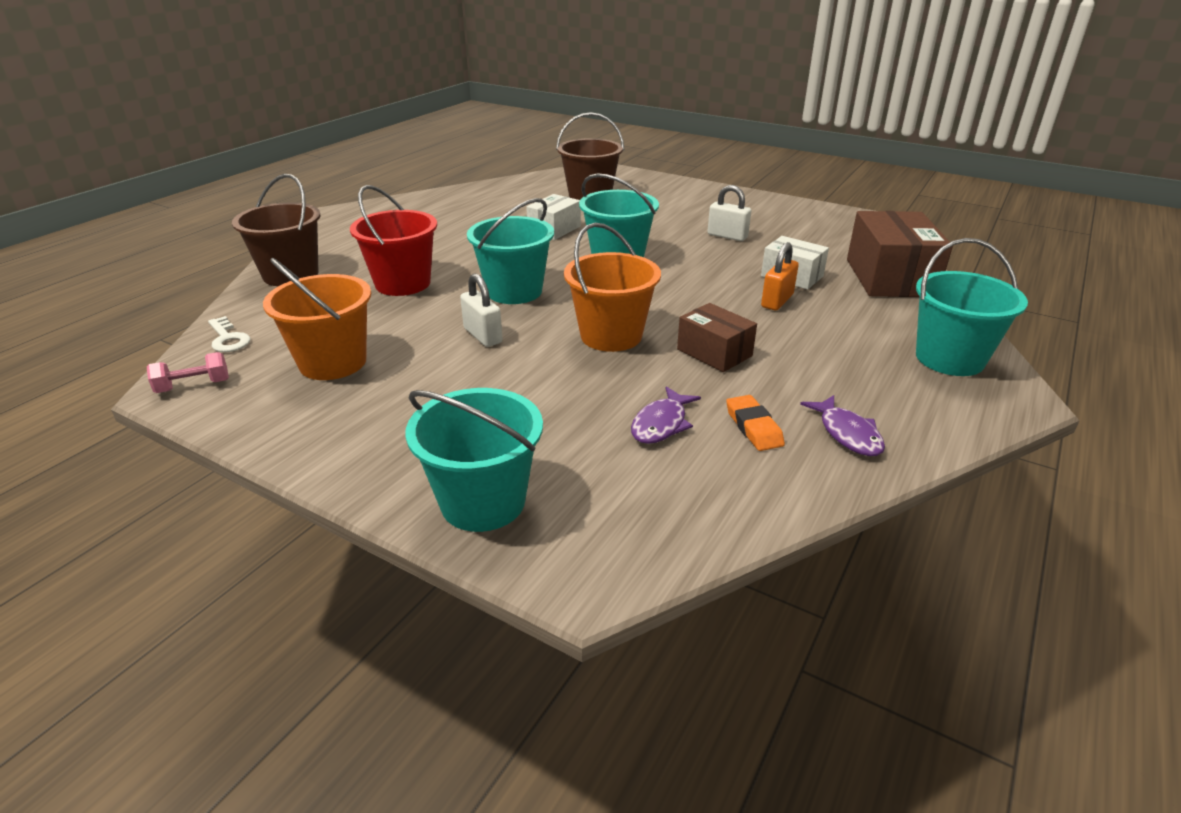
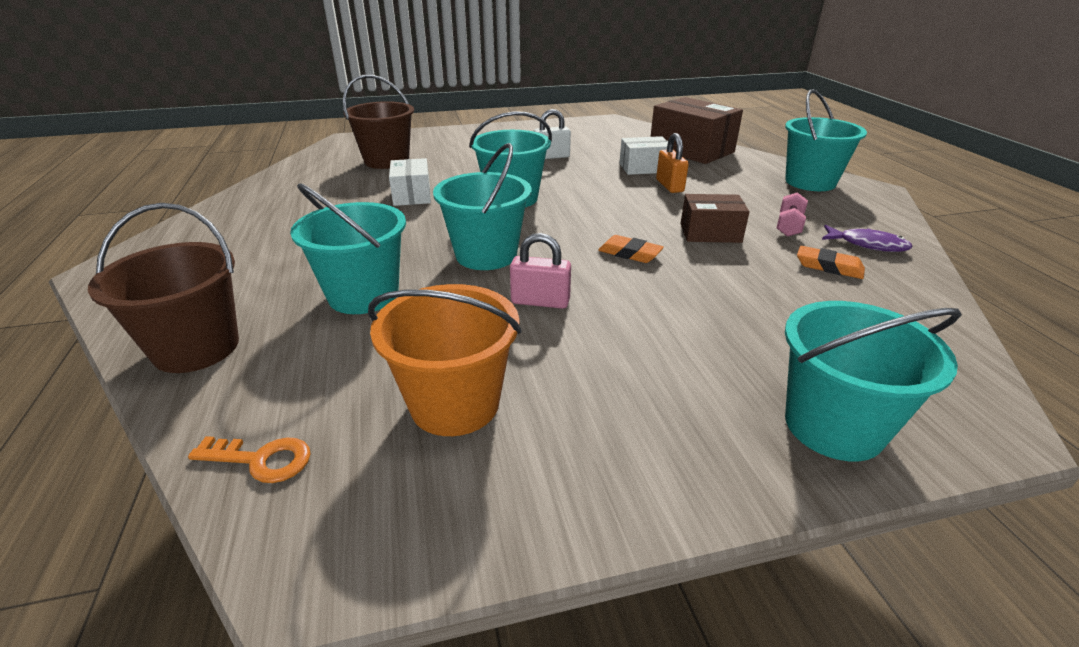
camera: 45 degrees left, 0 degrees up
(193, 386) = (334, 543): pink dumbbell -> pink dumbbell (789, 226)
(228, 339) = (261, 460): white key -> orange key
(403, 283) = (363, 295): red bucket -> turquoise bucket
(483, 336) = (540, 301): white padlock -> pink padlock
(611, 336) = (630, 253): orange bucket -> orange eraser
(661, 424) = (789, 294): purple fish -> none

